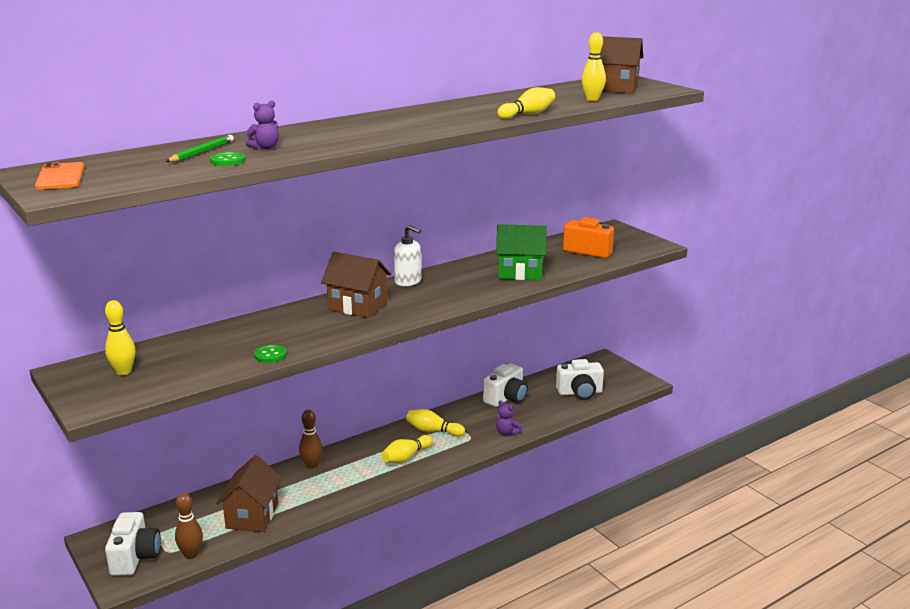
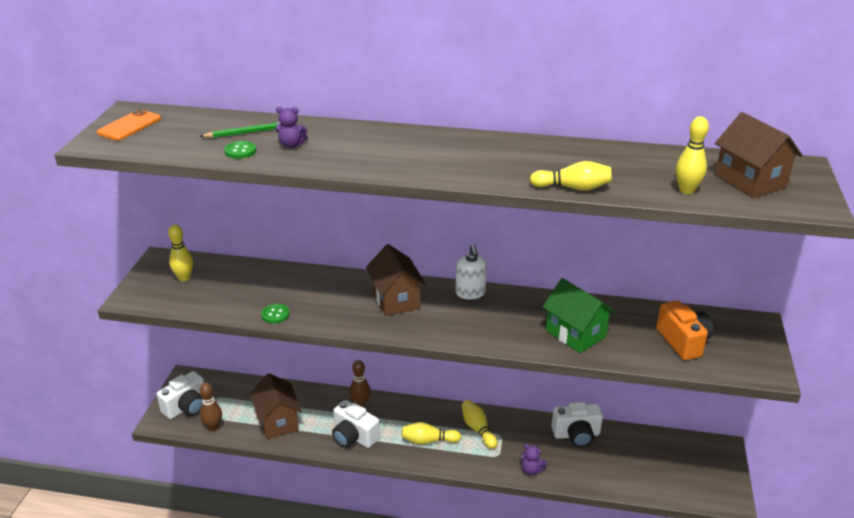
camera: 45 degrees right, 10 degrees up
(252, 516) = (278, 421): brown house -> brown house turned 75 degrees counterclockwise
(507, 433) = (531, 470): purple teddy bear -> purple teddy bear turned 60 degrees counterclockwise
(580, 393) = (649, 471): white camera -> white camera (354, 436)

